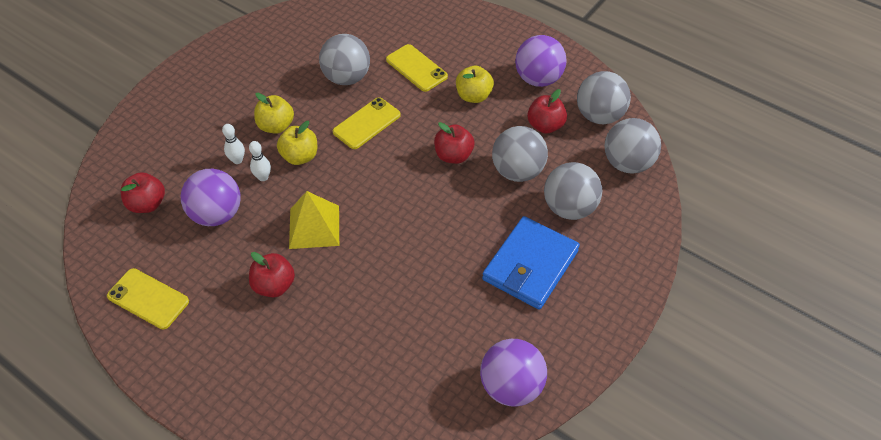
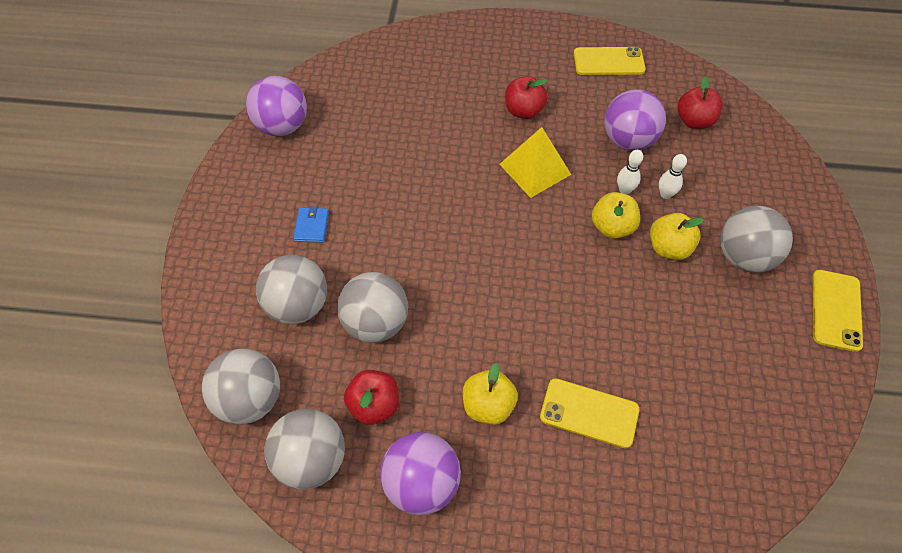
camera: 150 degrees right, 5 degrees up
(347, 78) = (657, 351): grey ball -> grey ball (744, 257)
(367, 123) = (580, 299): yellow phone -> yellow phone (836, 310)
(453, 155) = (457, 307): red apple -> none
(530, 265) = (311, 226): blue wallet -> blue wallet, size x0.43

